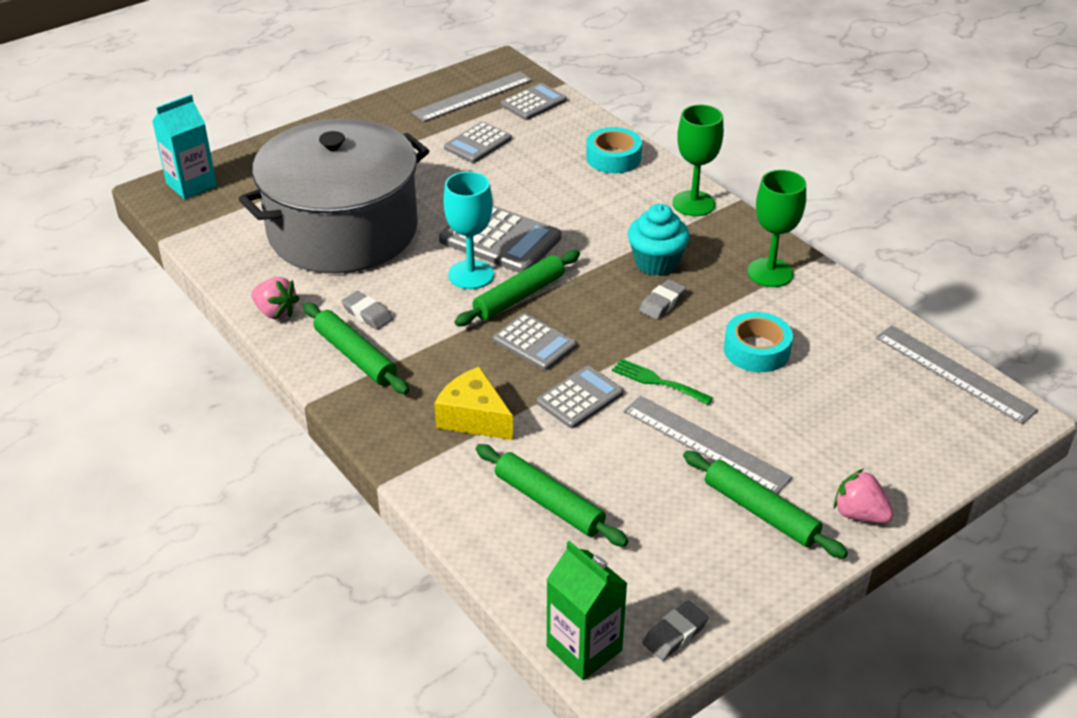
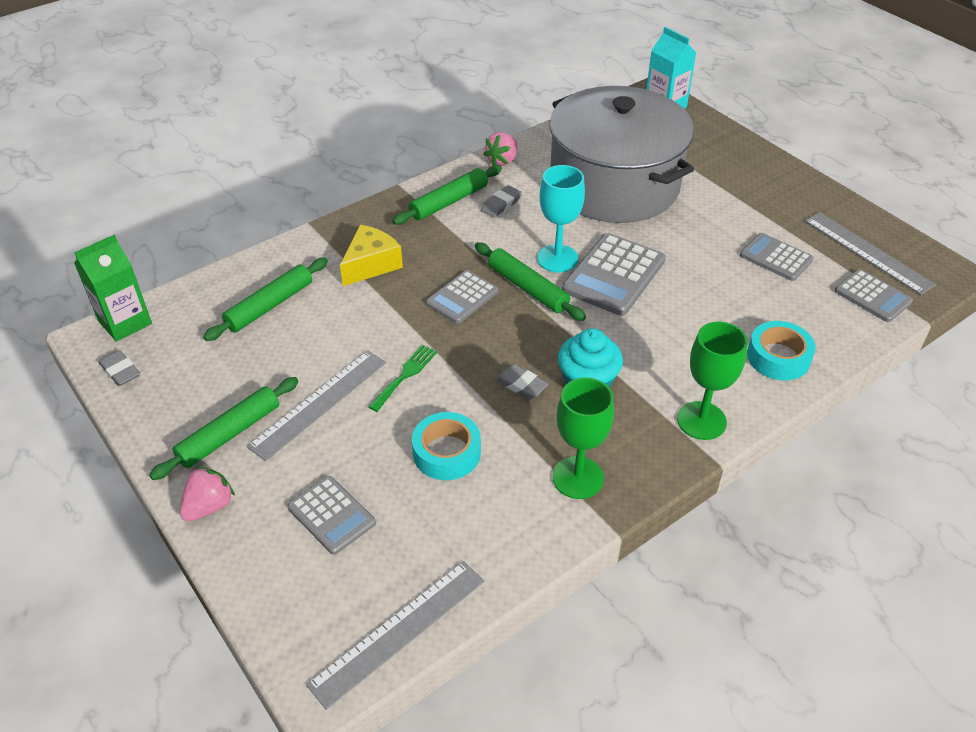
camera: 90 degrees right, 5 degrees up
(580, 398) = (388, 325): grey calculator -> grey calculator (331, 515)

